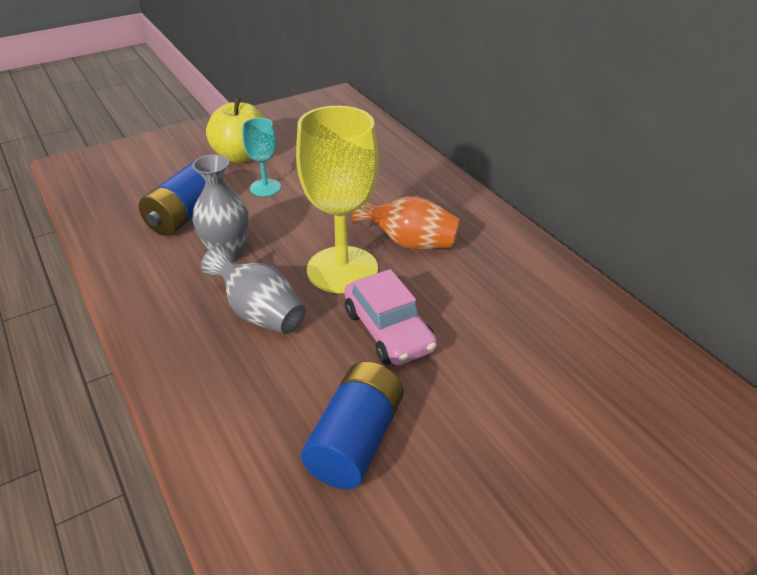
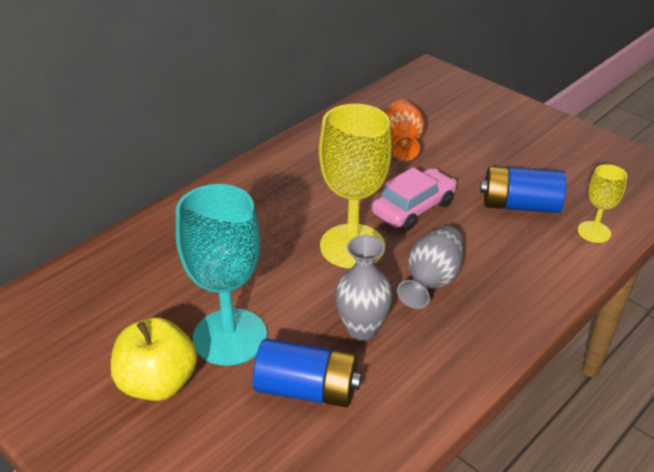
camera: 105 degrees left, 0 degrees up
(260, 511) = (594, 232): none -> yellow goblet
(265, 188) = (230, 337): turquoise goblet -> turquoise goblet, size x1.98
(409, 242) = (297, 214): orange vase -> orange vase (401, 144)

